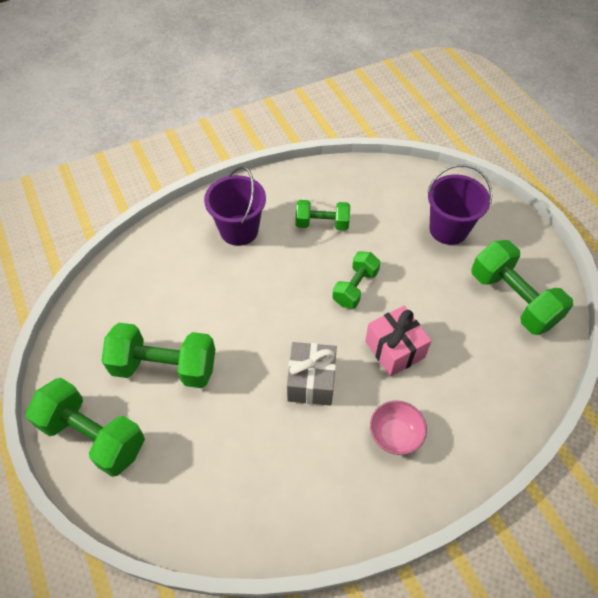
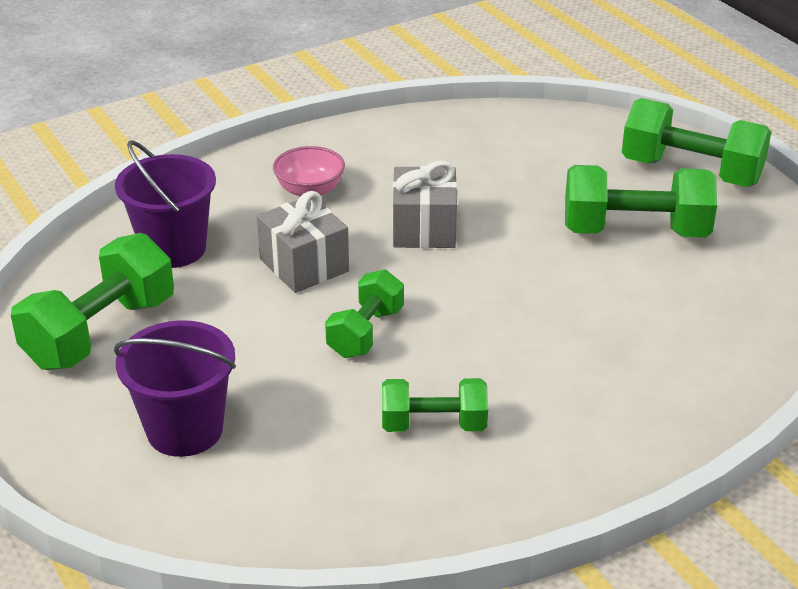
camera: 175 degrees right, 20 degrees down
(239, 230) = (591, 404): purple bucket -> purple bucket (173, 248)
(394, 349) = (304, 265): pink gift -> grey gift
(513, 299) = (100, 332): green dumbbell -> green dumbbell turned 75 degrees clockwise

